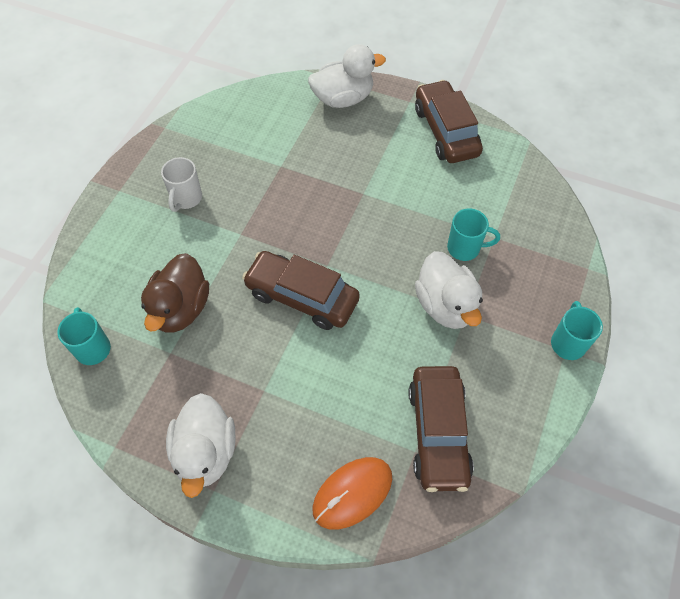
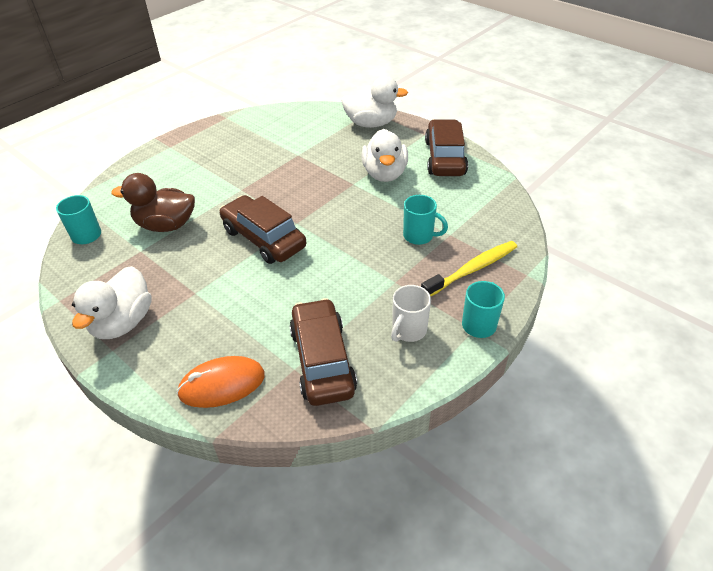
camera: 20 degrees right, 15 degrees down
(180, 309) = (166, 225): brown duck -> brown duck turned 60 degrees clockwise
(186, 199) = (214, 160): white mug -> white mug (408, 331)
(438, 433) = (322, 360): brown car -> brown car turned 150 degrees clockwise
(446, 305) = (381, 271): white duck -> white duck (384, 174)
(534, 277) = (472, 269): none -> yellow toothbrush

